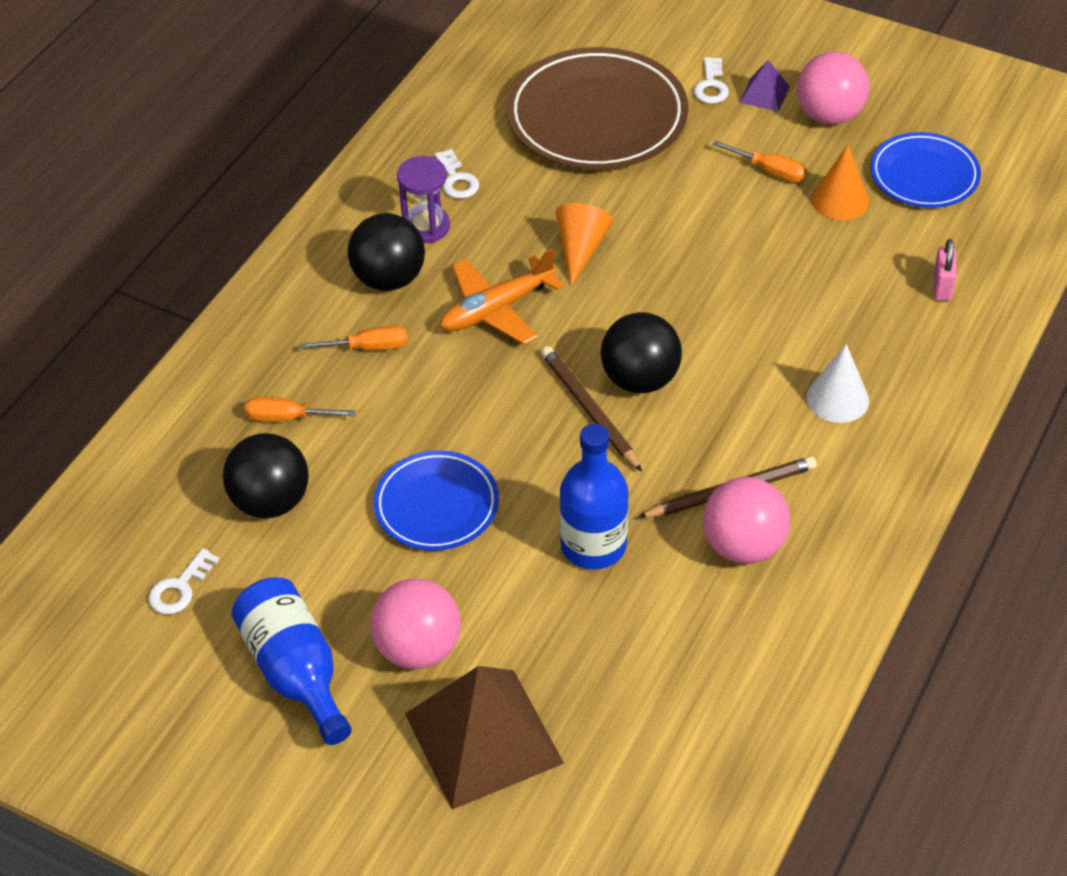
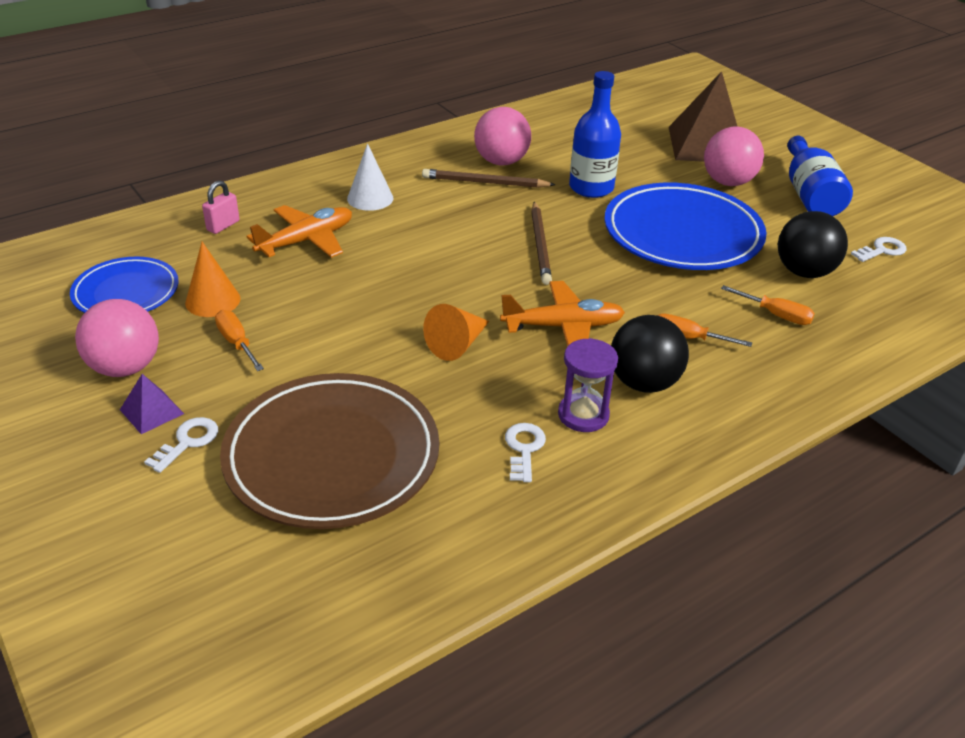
camera: 155 degrees left, 10 degrees down
(436, 505) = (682, 234): blue plate -> blue plate, size x1.72
(640, 379) = (489, 249): black ball -> none
(837, 305) = (306, 241): none -> orange plane

